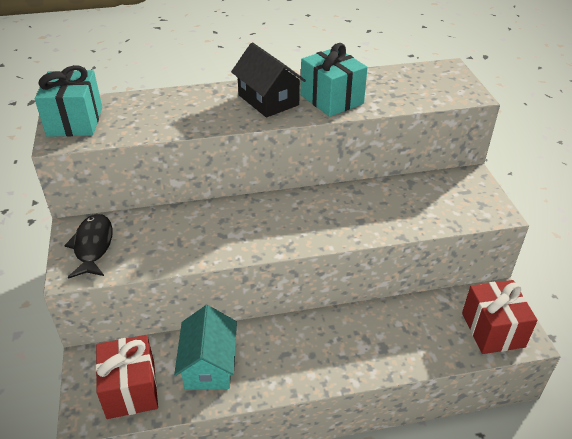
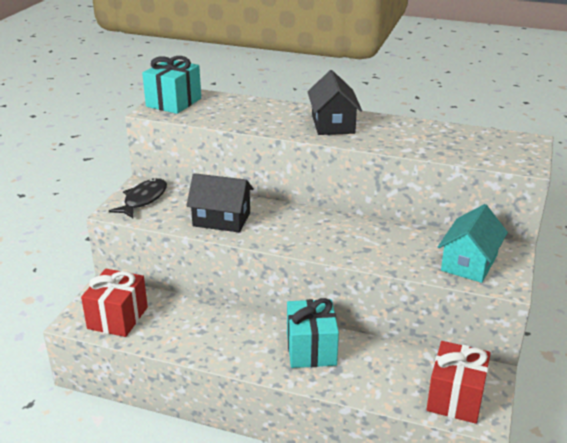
camera: 30 degrees right, 10 degrees down
(198, 239) = (221, 219): none -> black house
(209, 365) = (185, 325): turquoise house -> turquoise house (469, 263)
(331, 99) = (388, 136): turquoise gift -> turquoise gift (311, 349)

